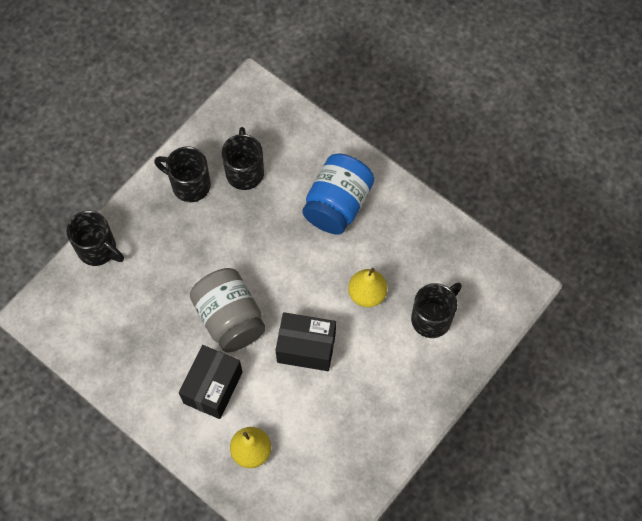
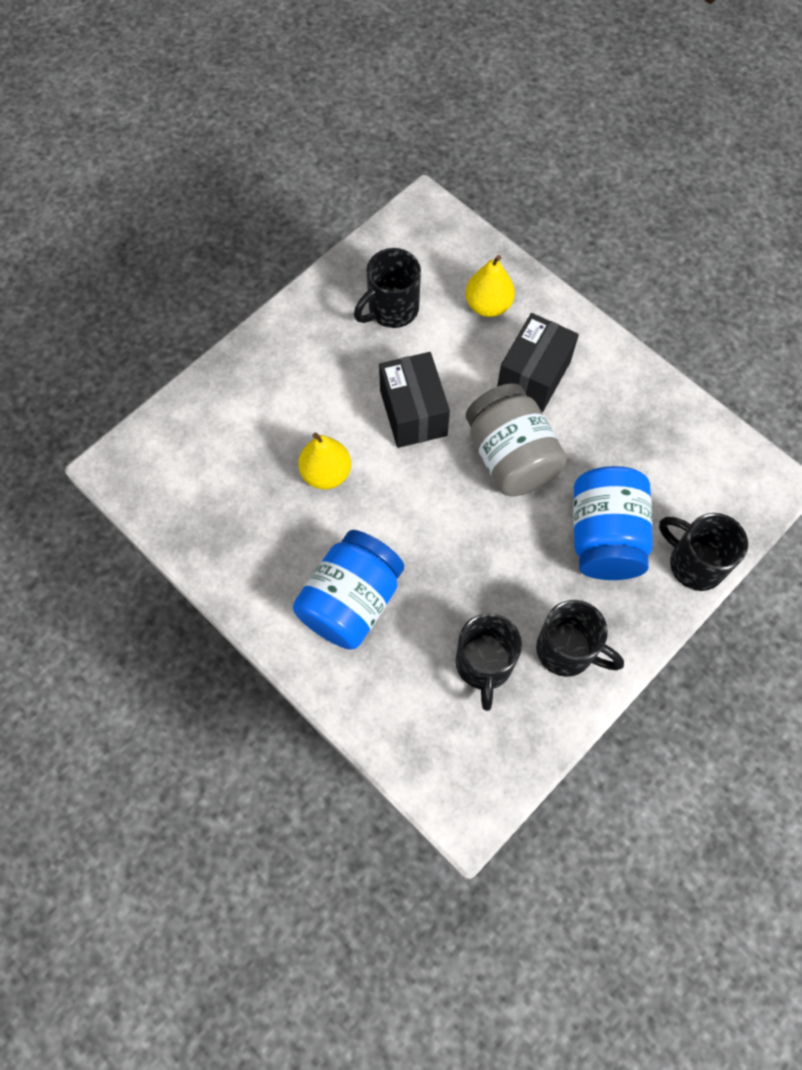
camera: 175 degrees left, 0 degrees up
(161, 263) = (605, 537): none -> blue jar
(306, 348) = (413, 413): black box -> black box turned 60 degrees clockwise
(432, 318) = (245, 436): black mug -> black mug (391, 309)

